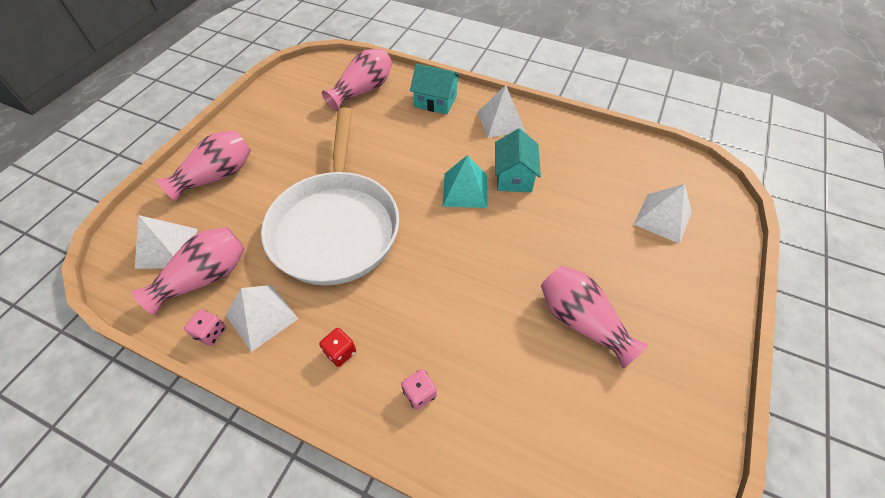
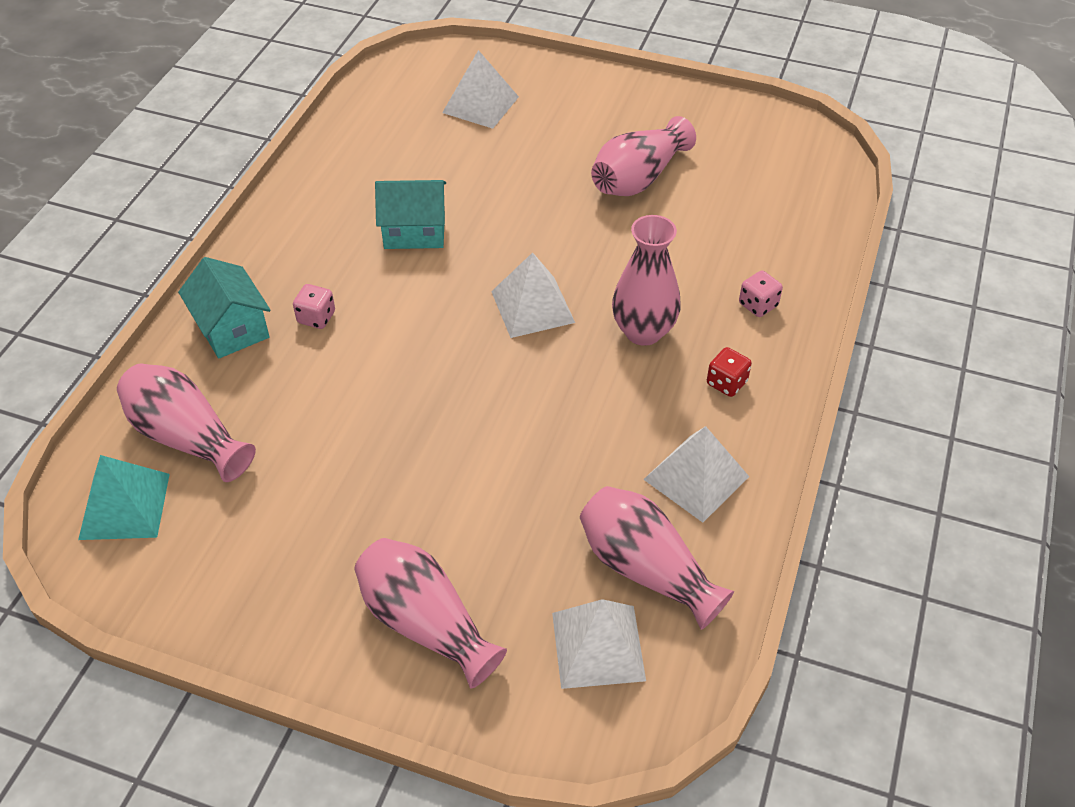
camera: 95 degrees left, 5 degrees down
(210, 333) = (734, 531): pink dice -> pink dice (316, 317)
(336, 226) = (526, 421): white pan -> none
(402, 302) = (643, 331): none -> pink vase
(435, 101) = (232, 328): turquoise house -> turquoise house turned 45 degrees counterclockwise
(465, 190) = (443, 281): turquoise pyramid -> turquoise pyramid (124, 506)
(501, 121) = (291, 246): white pyramid -> white pyramid (532, 306)

